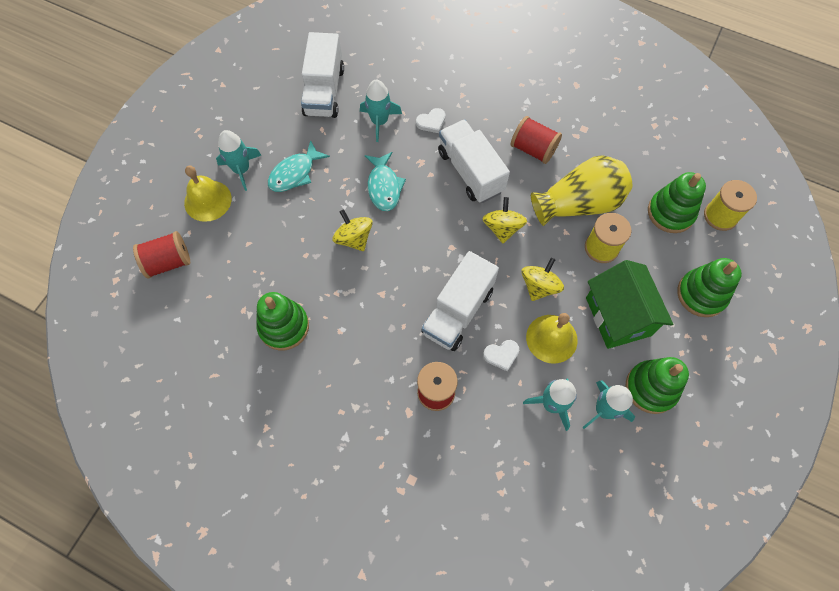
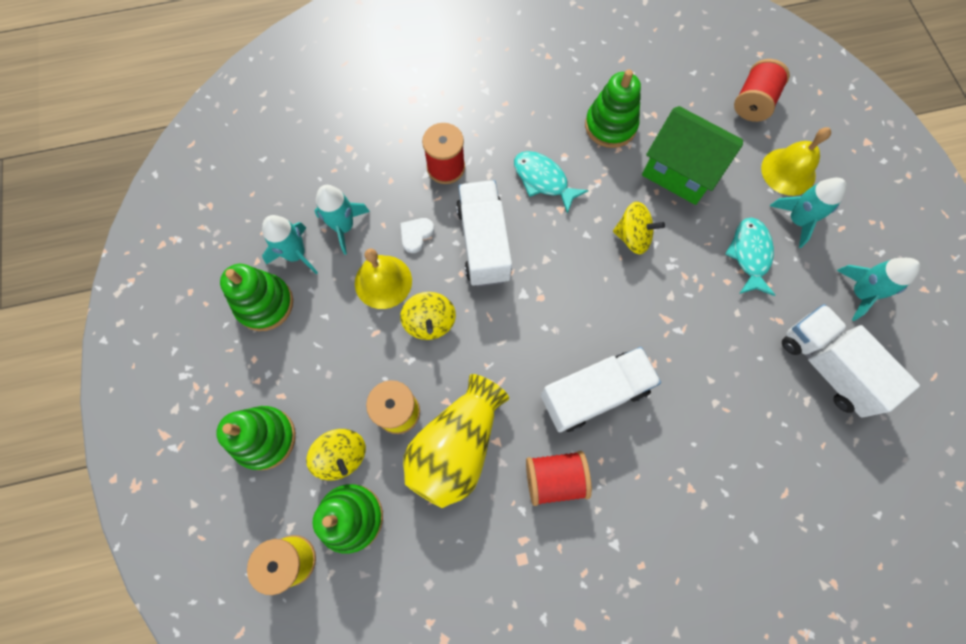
camera: 140 degrees right, 5 degrees up
(379, 121) = (737, 377): turquoise rocket -> turquoise rocket (860, 293)
(384, 187) = (658, 307): turquoise fish -> turquoise fish (543, 180)
(431, 122) = (687, 422): white heart -> none
(470, 171) = (594, 394): white truck -> white truck turned 45 degrees counterclockwise
(502, 228) = (510, 355): yellow spinning top -> yellow spinning top (342, 456)
(618, 316) = (335, 349): green house -> green house (680, 171)

